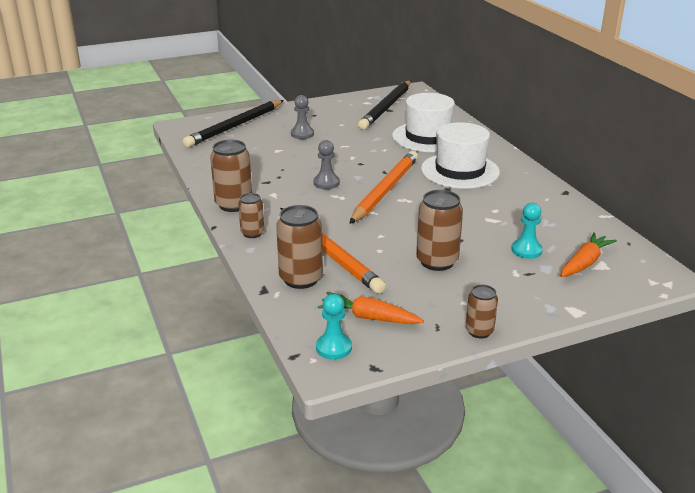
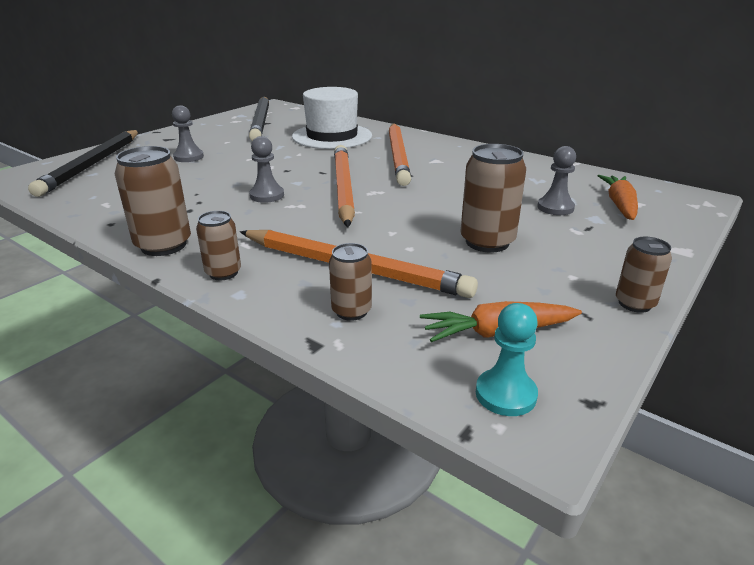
camera: 30 degrees left, 0 degrees up
(301, 279) = (351, 311): brown can -> brown can, size x0.60
(460, 171) = (398, 156): white hat -> orange pencil
(526, 250) = (555, 207): turquoise pawn -> grey pawn

